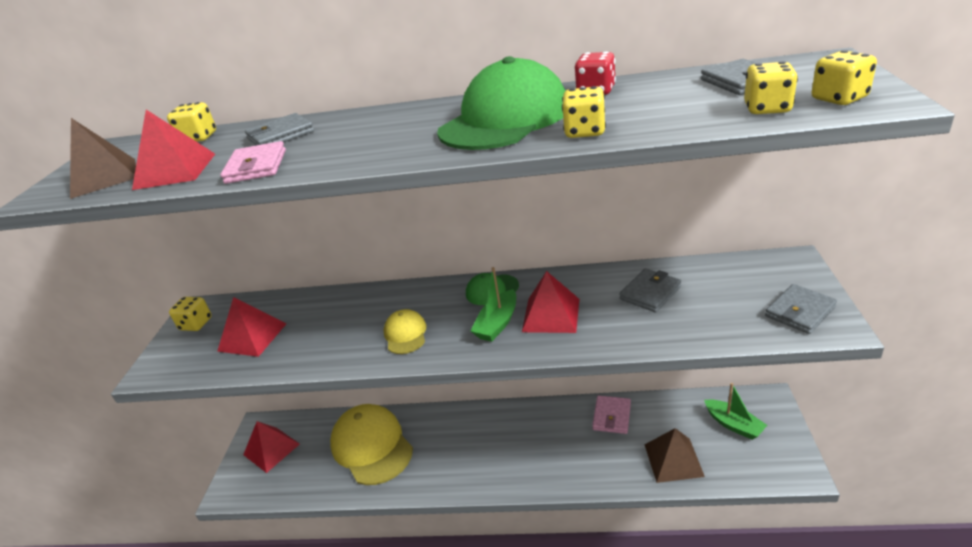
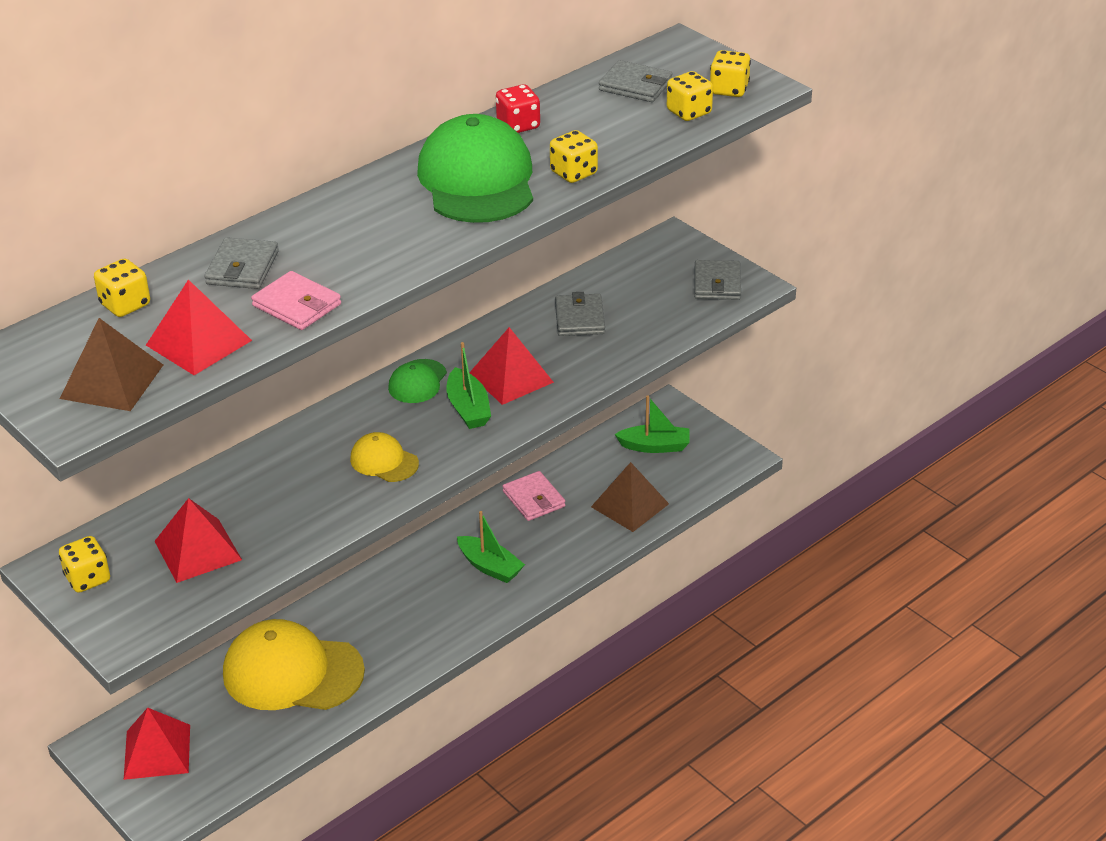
camera: 50 degrees left, 5 degrees up
(539, 448) = (490, 567): none -> green boat

